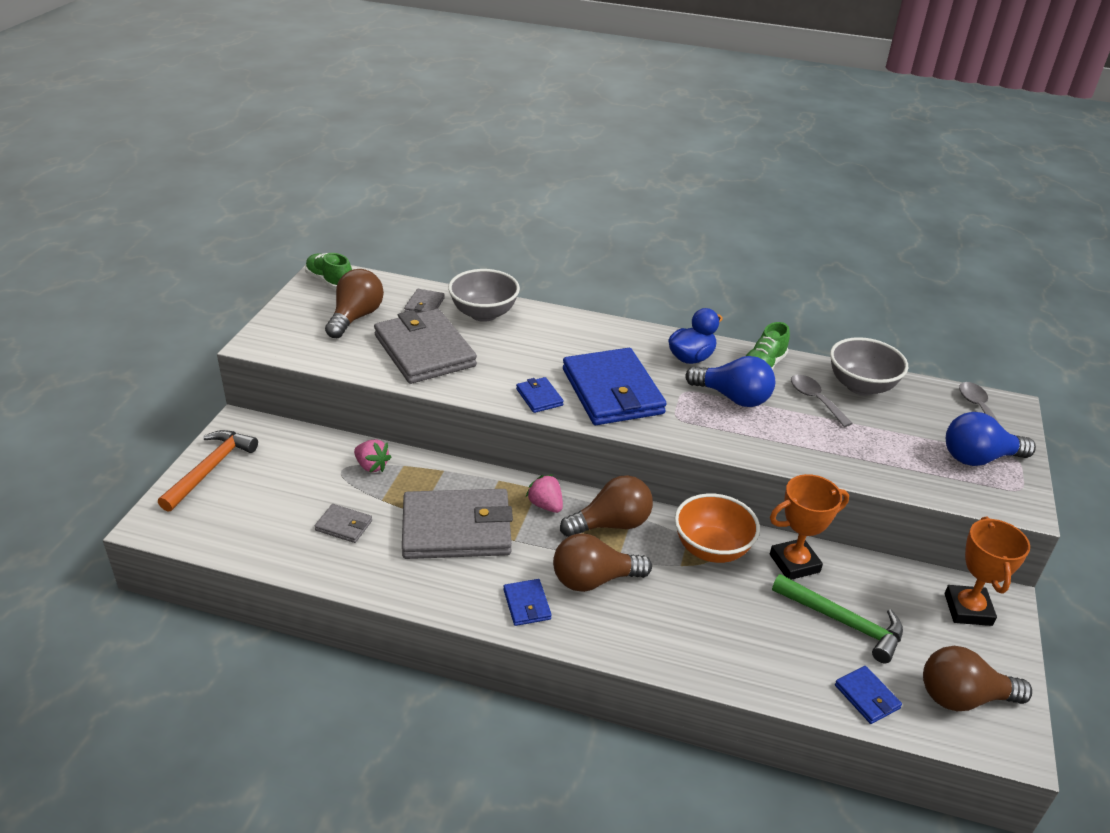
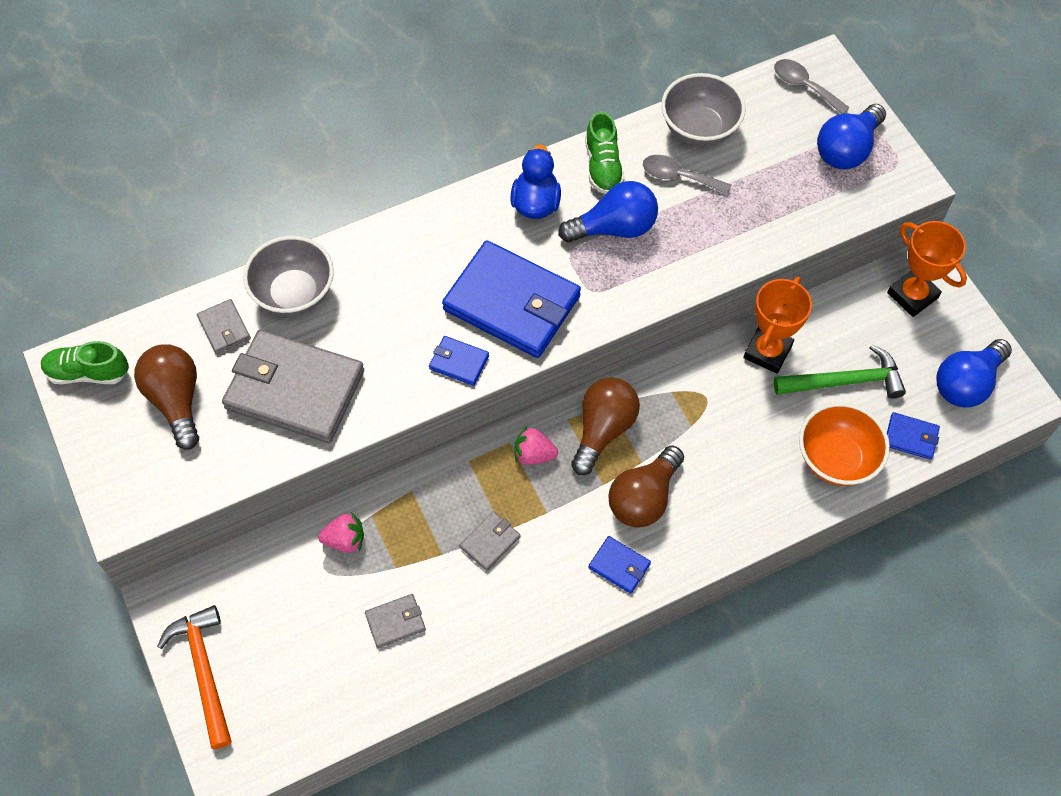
camera: 40 degrees left, 25 degrees up
(457, 529) = (490, 542): grey wallet -> grey wallet, size x0.44
(711, 549) = (698, 389): orange bowl -> orange bowl (836, 459)
(962, 698) = (966, 383): brown light bulb -> blue light bulb

